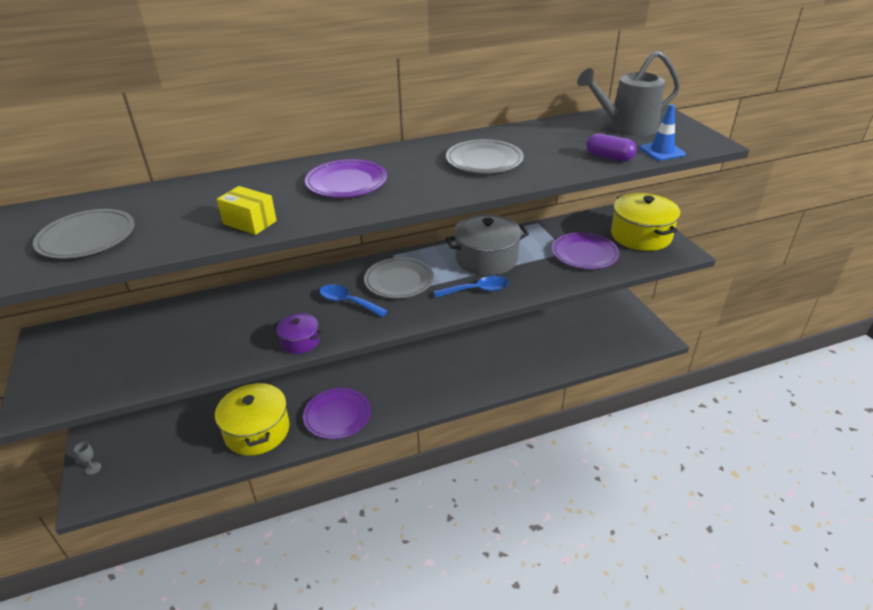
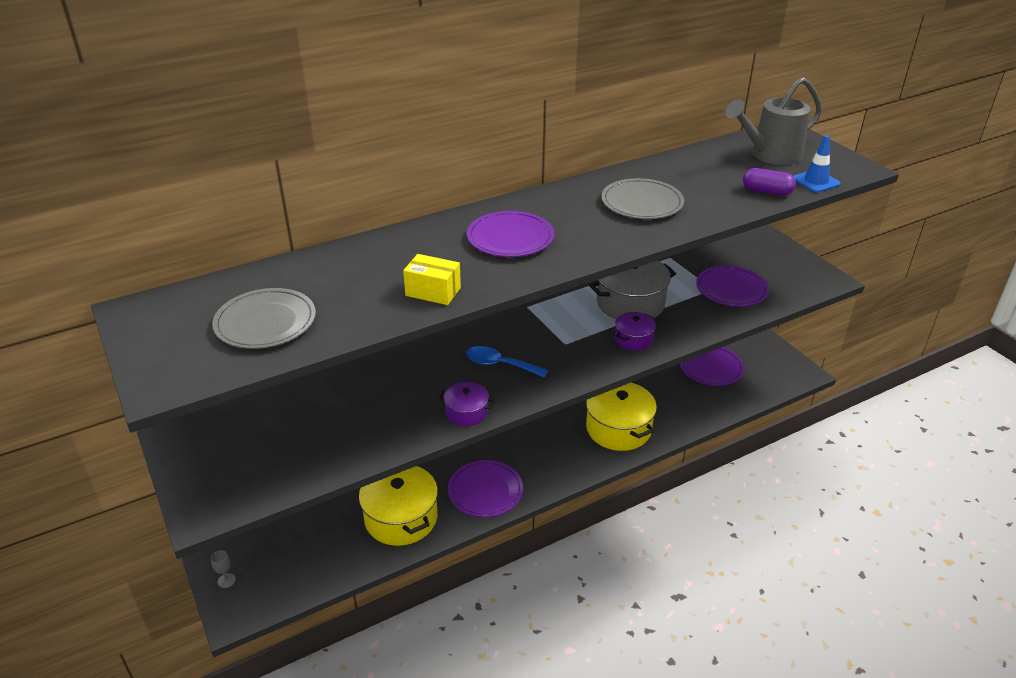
camera: 10 degrees left, 0 degrees up
(399, 281) = (546, 336): grey plate -> none
(477, 290) = (633, 339): blue spoon -> purple pot
(573, 327) = (710, 368): none -> purple plate
(641, 236) = (782, 264): yellow pot -> yellow pot (618, 429)

